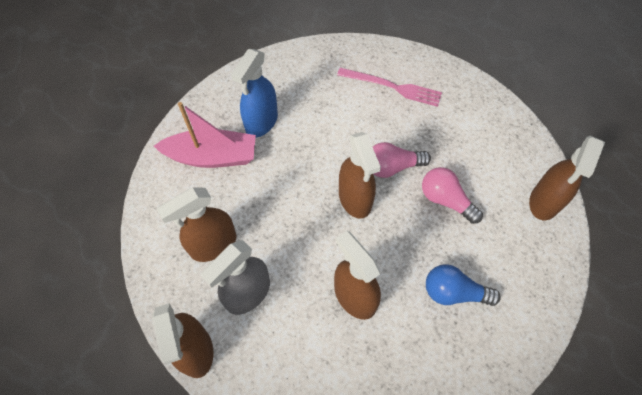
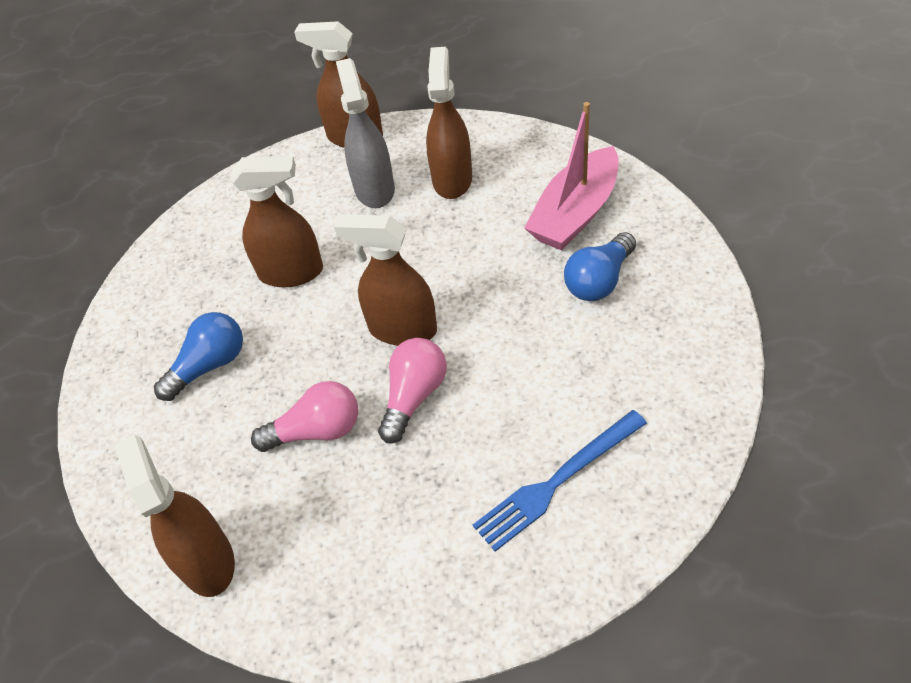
camera: 130 degrees right, 10 degrees down
(261, 122) = (599, 280): blue spray bottle -> blue light bulb
(392, 87) = (557, 481): pink fork -> blue fork

